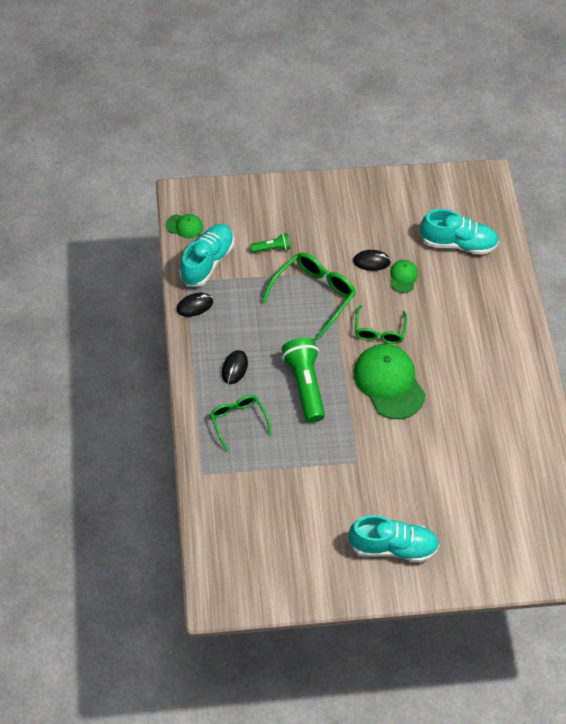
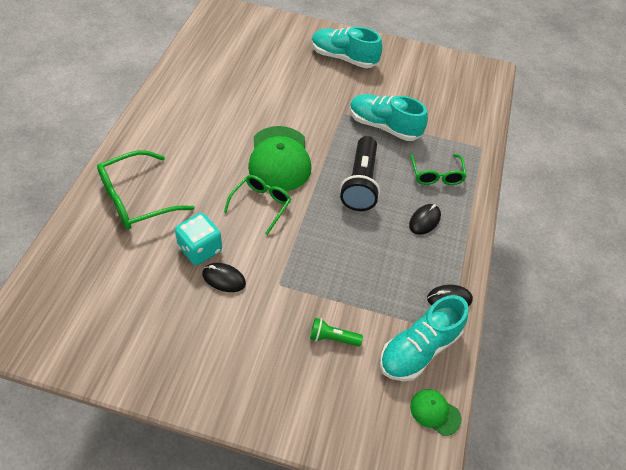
camera: 160 degrees left, 5 degrees down
(305, 385) = (360, 183): green flashlight -> black flashlight
(313, 295) = (310, 264): green glasses -> green glasses (137, 199)
(403, 277) = (200, 249): green cap -> turquoise dice
(457, 243) = (112, 265): turquoise shoe -> turquoise shoe (384, 126)

